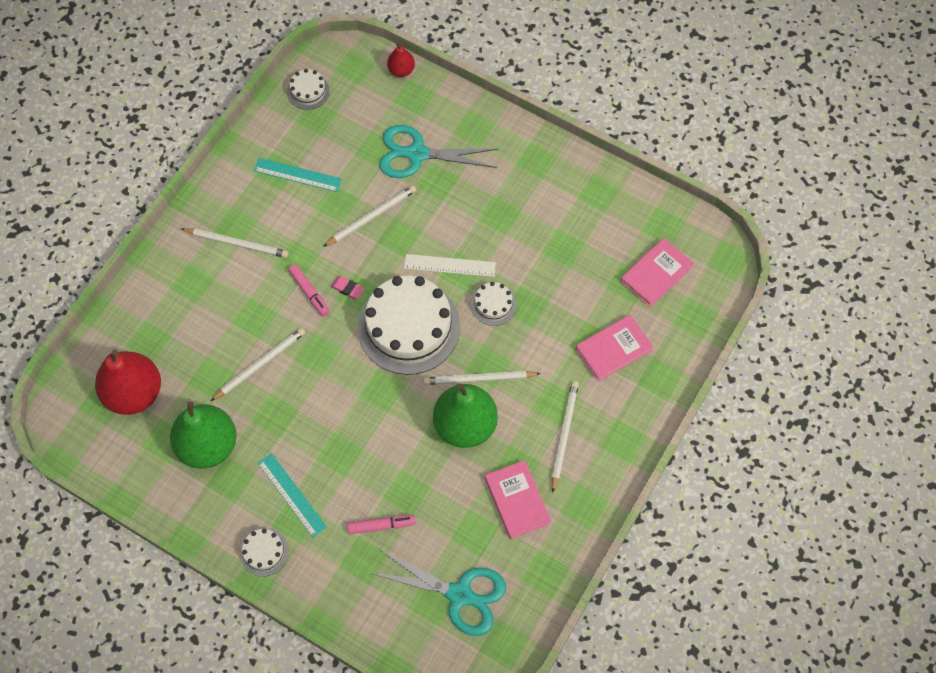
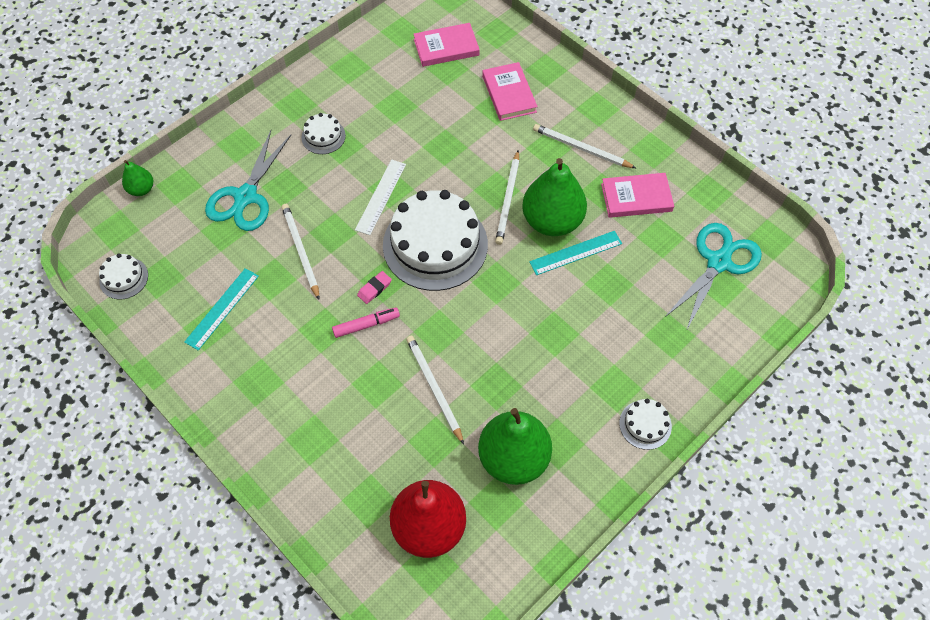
camera: 75 degrees left, 5 degrees down
(236, 243) = (281, 384): white pencil -> none
(292, 495) = (588, 386): turquoise ruler -> turquoise ruler (575, 253)
(381, 525) = (638, 312): pink marker -> none
(401, 70) = (141, 189): red pear -> green pear
(493, 305) = (435, 171): white cake -> white cake (323, 136)
(656, 274) = (446, 47): pink book -> pink book turned 75 degrees counterclockwise

